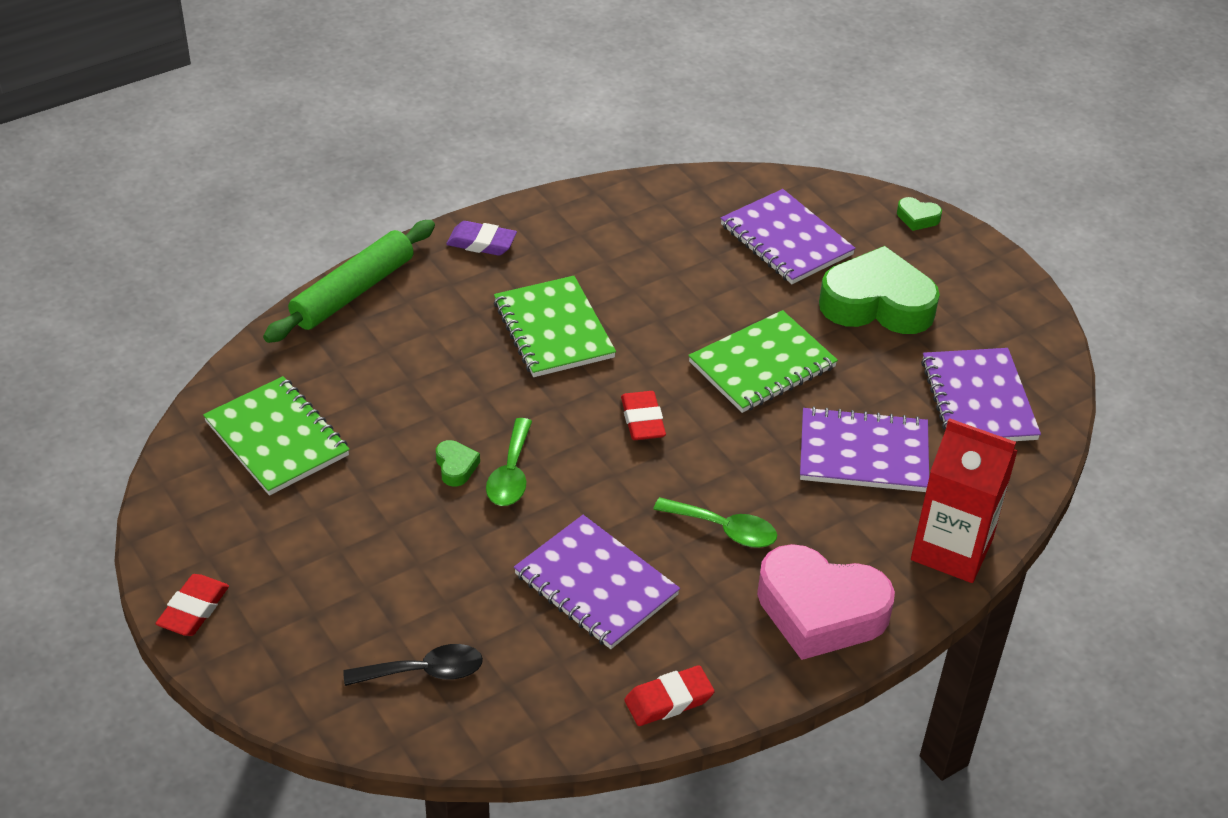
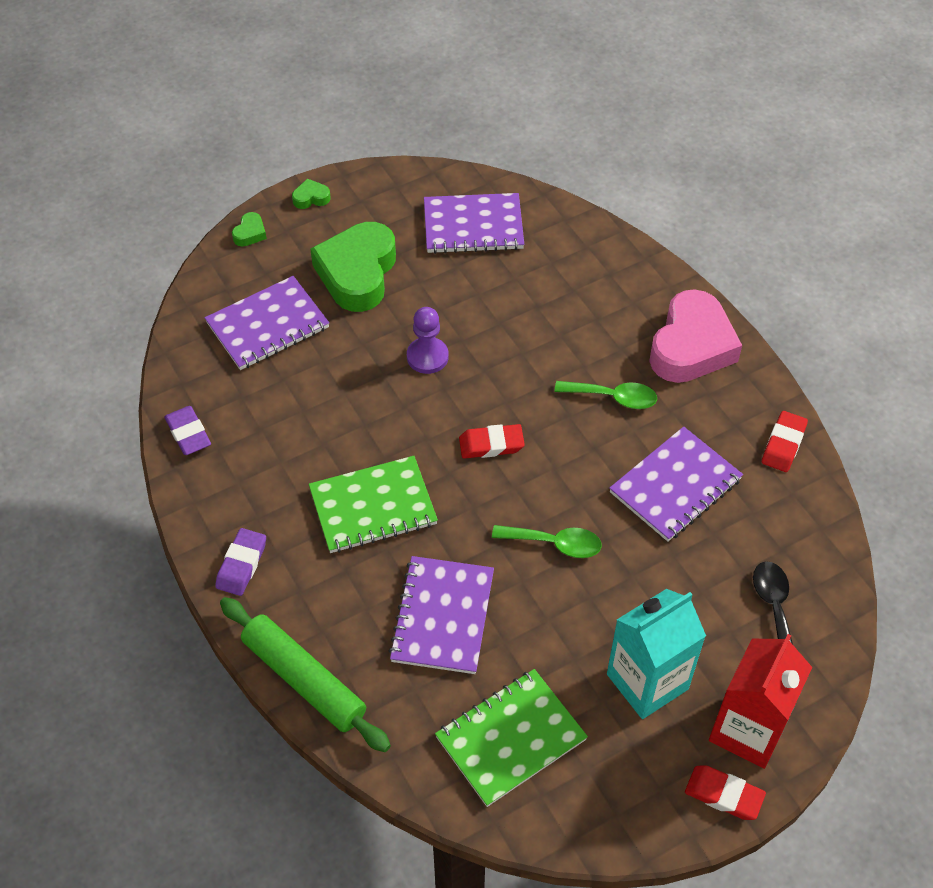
camera: 85 degrees left, 10 degrees up
(334, 549) = (647, 681): none -> turquoise carton
(456, 467) = (546, 586): green heart -> green heart (311, 198)
(635, 196) = (188, 433): none -> purple eraser
(669, 700) = (783, 444): red eraser -> red eraser turned 45 degrees clockwise
(724, 529) = (613, 397): green spoon -> green spoon turned 75 degrees clockwise
(762, 365) = (427, 357): green notebook -> purple pawn
(863, 453) = (530, 302): purple notebook -> purple notebook (442, 616)
(951, 549) = (628, 263): red carton -> red carton (747, 730)

